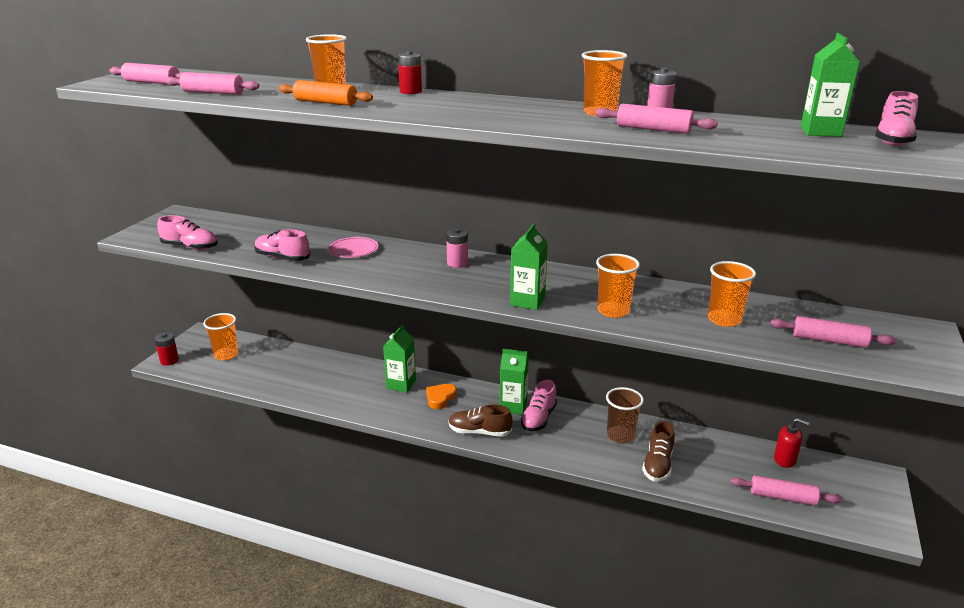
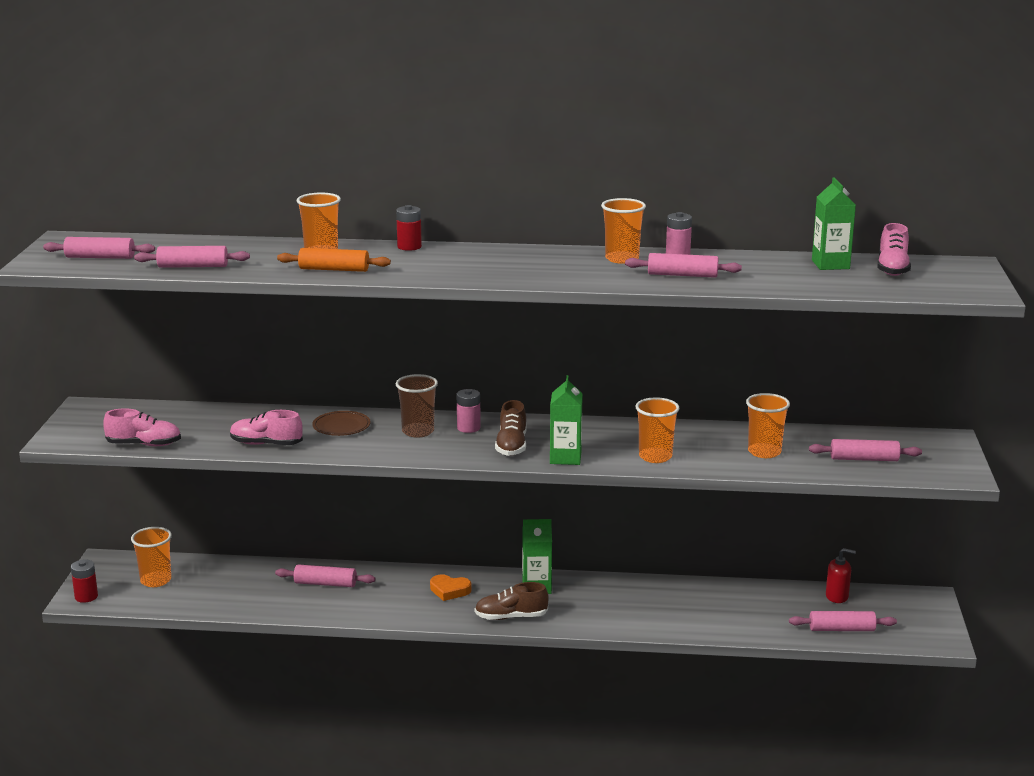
camera: 15 degrees left, 5 degrees down
(347, 376) = (325, 583): none -> pink rolling pin
(353, 250) = (341, 426): pink plate -> brown plate
(401, 384) = (395, 583): green carton -> none
(440, 398) = (449, 590): orange heart -> orange heart turned 90 degrees counterclockwise
(538, 418) = (570, 595): pink shoe -> none
(620, 436) = (664, 599): brown cup -> brown cup (418, 431)
(657, 464) = (712, 619): brown shoe -> brown shoe (511, 446)

